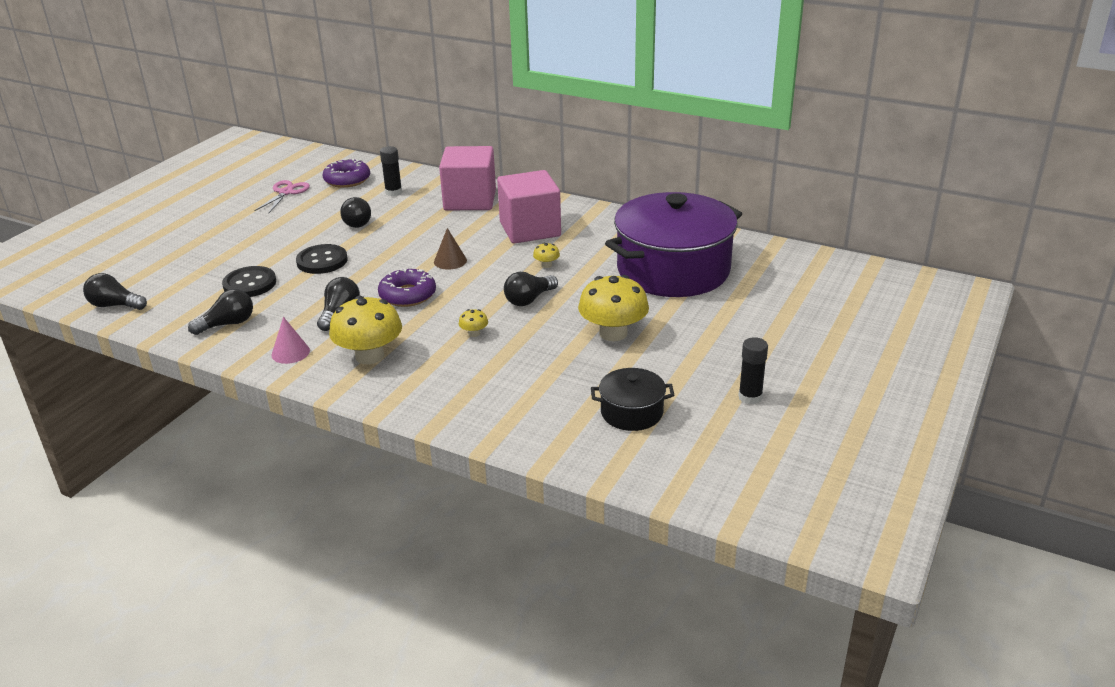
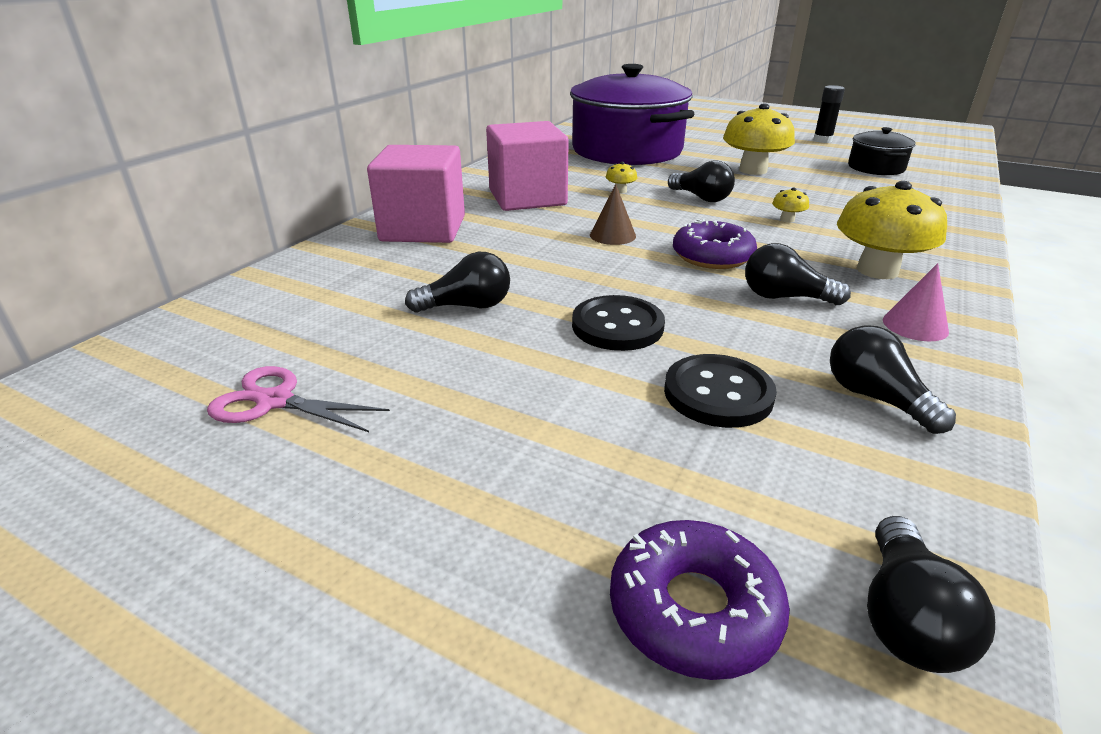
camera: 90 degrees left, 0 degrees up
(347, 180) = (263, 330): purple donut -> purple donut (694, 609)
(393, 192) = (358, 282): black glue stick -> none

